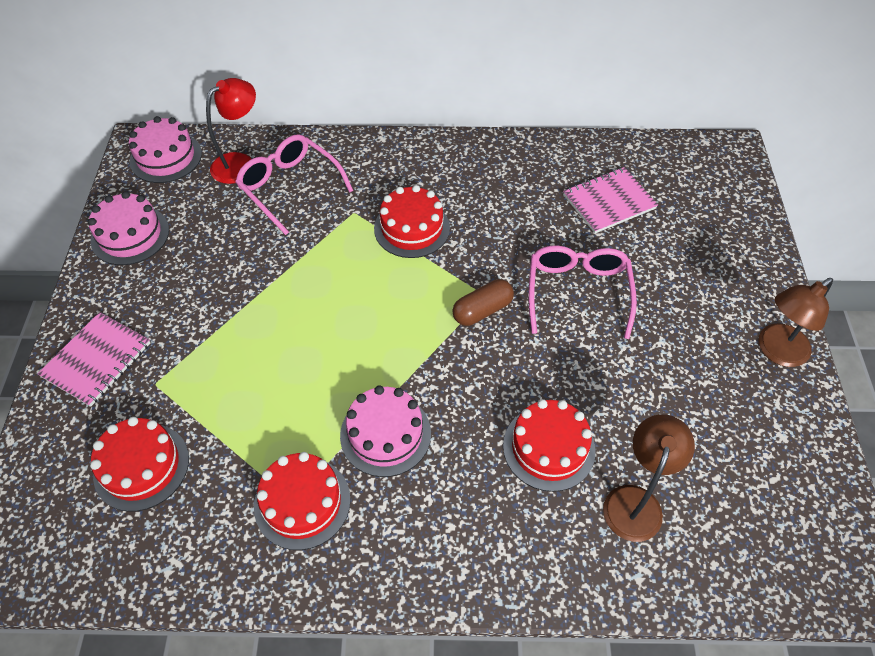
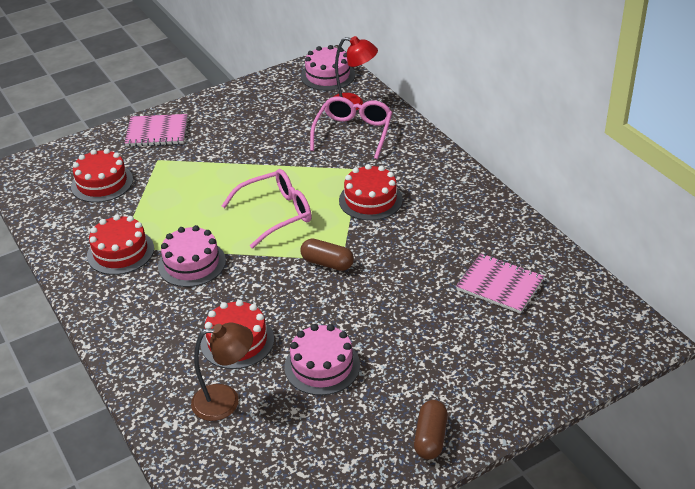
camera: 60 degrees right, 15 degrees down
(130, 235) = (254, 96): pink cake -> pink cake (322, 366)
(578, 293) = (387, 303): pink glasses -> pink glasses (275, 214)
(776, 351) = (430, 438): brown lamp -> brown capsule

